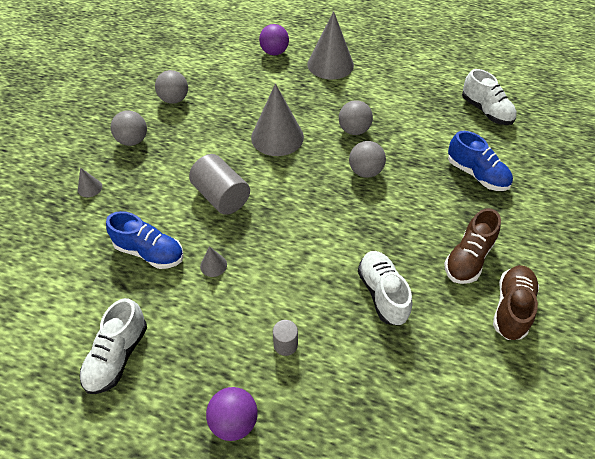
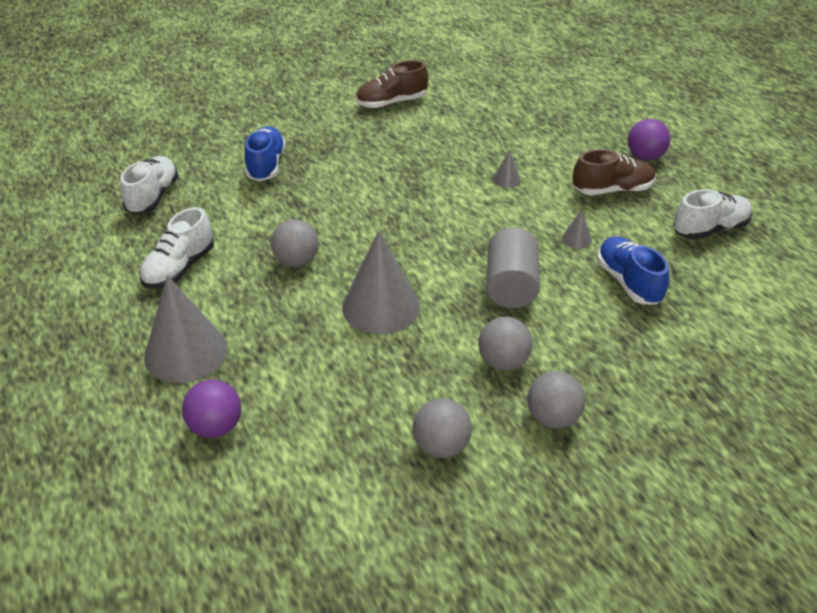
camera: 135 degrees left, 10 degrees down
(90, 188) = (652, 387): grey cone -> grey cone (506, 179)
(285, 344) = (569, 167): grey cylinder -> none
(365, 171) = (348, 222): grey ball -> grey ball (503, 362)
(382, 293) = (464, 152): white shoe -> white shoe (179, 268)
(468, 258) = (373, 133): brown shoe -> brown shoe (612, 190)

